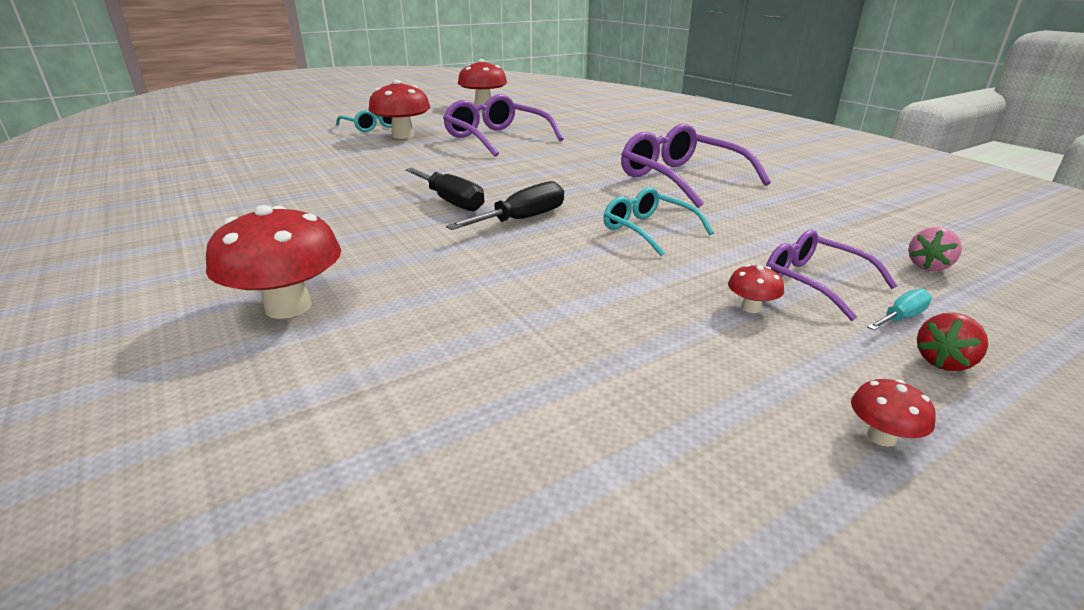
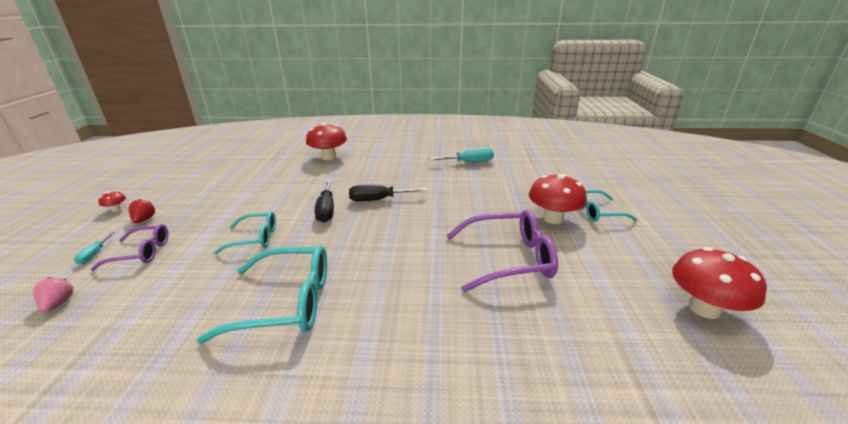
camera: 125 degrees right, 0 degrees up
(252, 185) = (469, 162): none -> turquoise screwdriver
(682, 179) = (285, 302): purple glasses -> turquoise glasses
(751, 308) = (172, 225): red mushroom -> none
(943, 362) = (81, 242): red strawberry -> red strawberry (144, 220)

